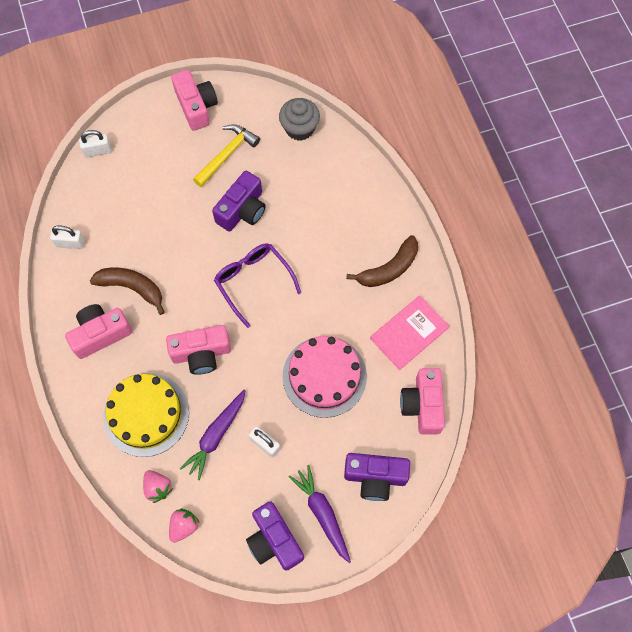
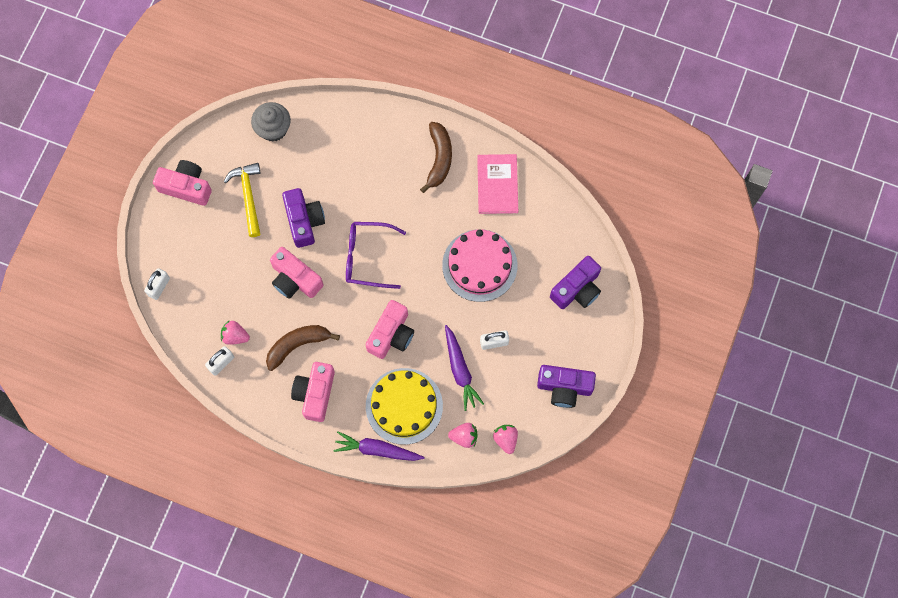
camera: 50 degrees left, 5 degrees up
(101, 235) = (235, 336): none -> pink strawberry
(322, 513) = (572, 342): purple carrot -> purple carrot (377, 449)
(422, 405) = (554, 218): pink camera -> pink camera (295, 279)

